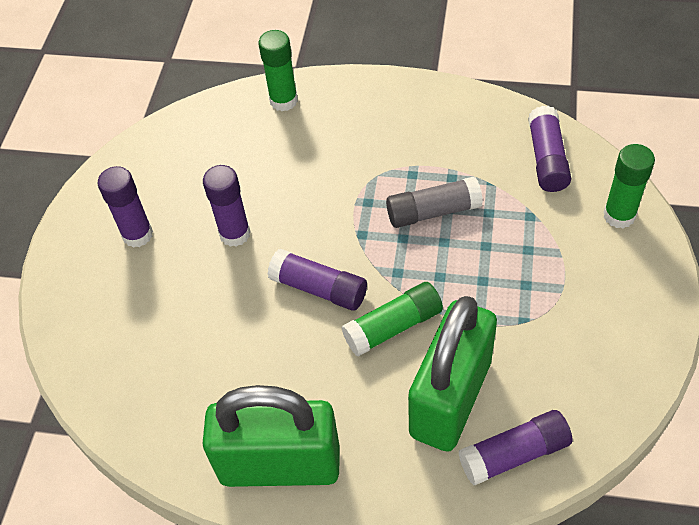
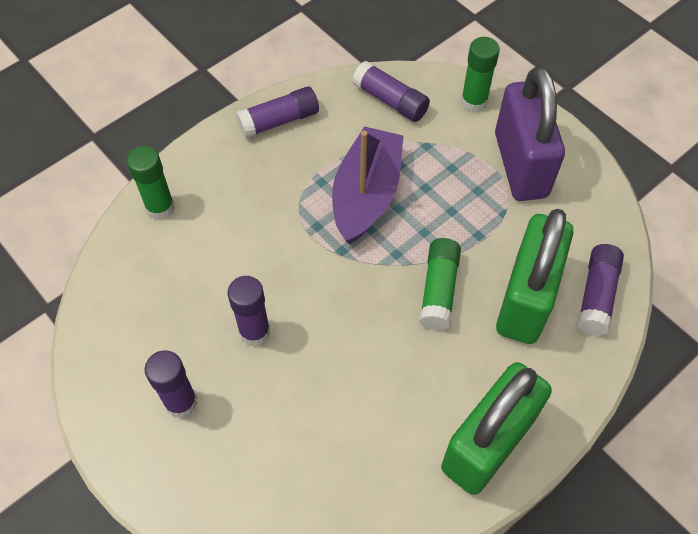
camera: 55 degrees left, 5 degrees up
(319, 288) = (362, 311): purple glue stick -> purple glue stick (279, 120)
(433, 212) = (366, 195): grey glue stick -> purple boat
(450, 398) = (525, 299): green padlock -> green padlock turned 45 degrees clockwise
(591, 297) = (520, 165): none -> purple padlock

